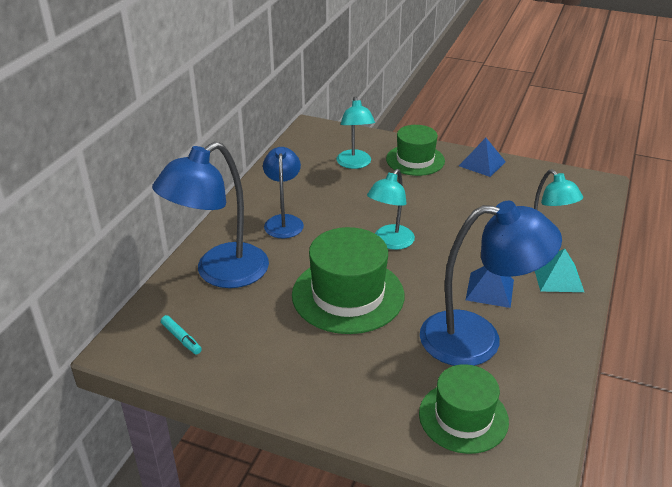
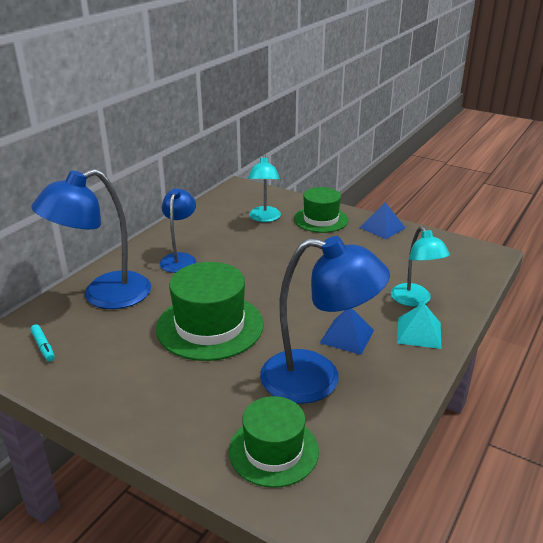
camera: 10 degrees right, 5 degrees down
(390, 242) = (268, 285): turquoise lamp -> none

